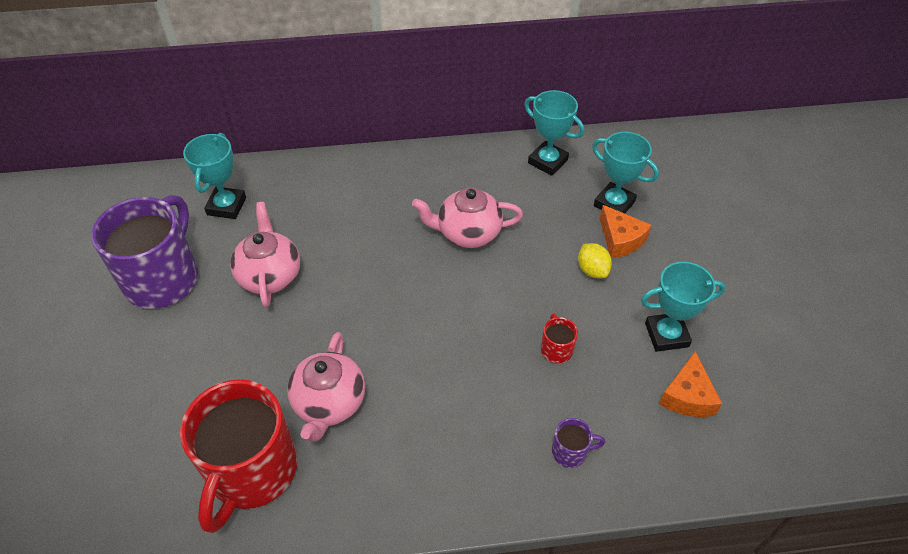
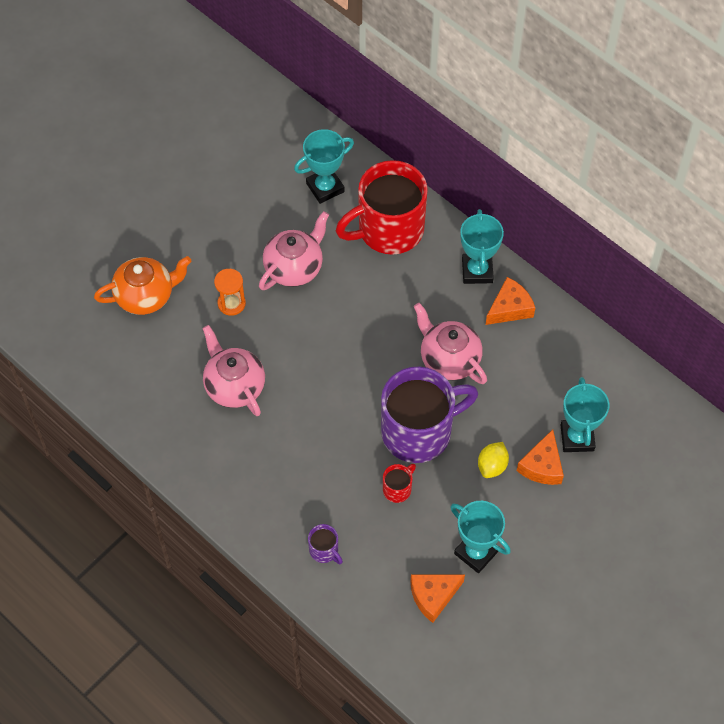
camera: 50 degrees right, 10 degrees up
(156, 409) = (146, 295): none -> orange teapot
(163, 278) = (234, 208): purple mug -> purple mug (419, 431)
(247, 345) = (231, 303): none -> orange hourglass
(251, 471) = (154, 382): red mug -> red mug (388, 229)
(329, 403) = (234, 386): pink teapot -> pink teapot turned 90 degrees clockwise
(463, 170) = (509, 308): none -> orange cheese
(547, 161) = (578, 360): turquoise trophy -> turquoise trophy (477, 271)

